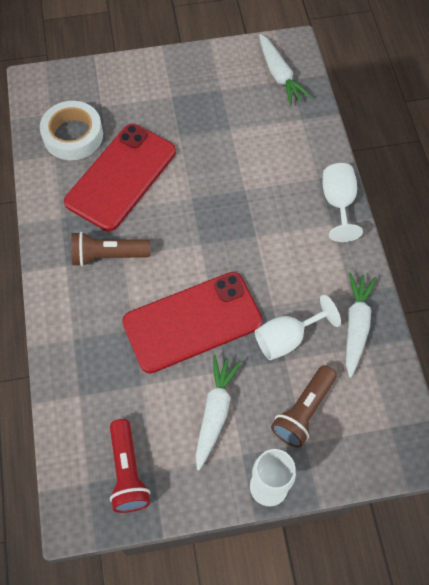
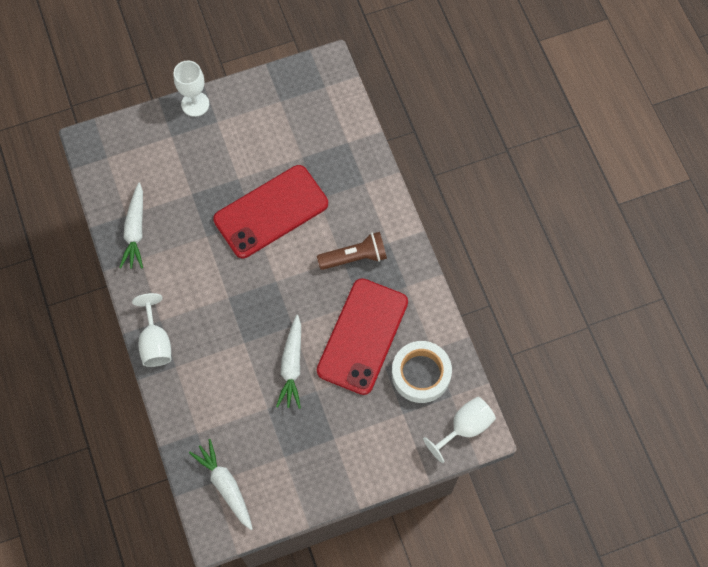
camera: 170 degrees right, 5 degrees up
(127, 472) = (298, 97): red flashlight -> none
(215, 412) = (241, 147): white carrot -> white carrot (292, 365)
(287, 338) = (191, 211): white goblet -> white goblet (465, 427)
(303, 411) = (174, 158): brown flashlight -> none

